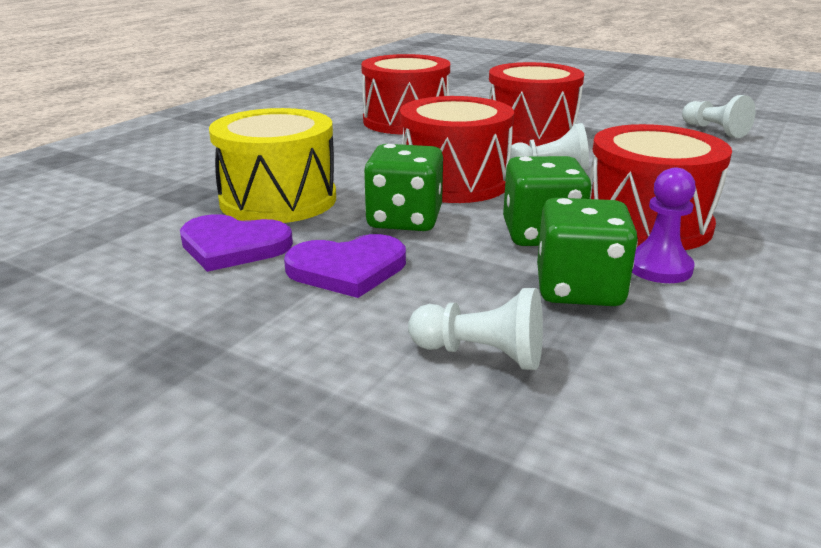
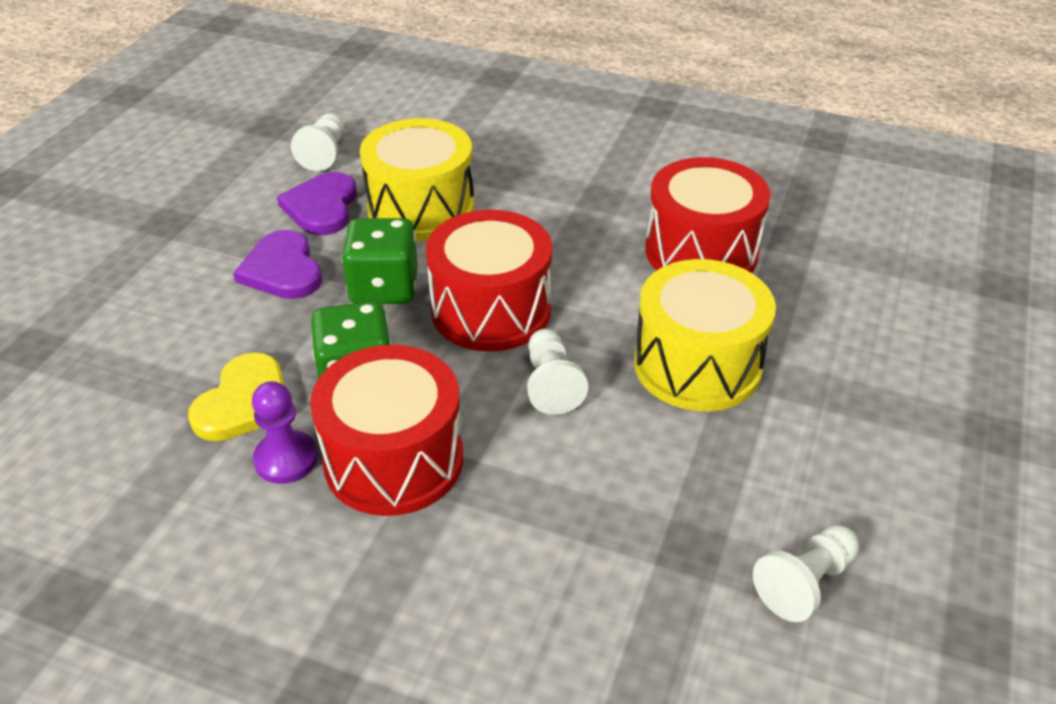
camera: 80 degrees right, 15 degrees up
(481, 354) = (150, 350): white pawn -> white pawn (324, 153)
(531, 133) = (697, 365): red drum -> yellow drum
(579, 289) = (244, 402): green dice -> yellow heart

